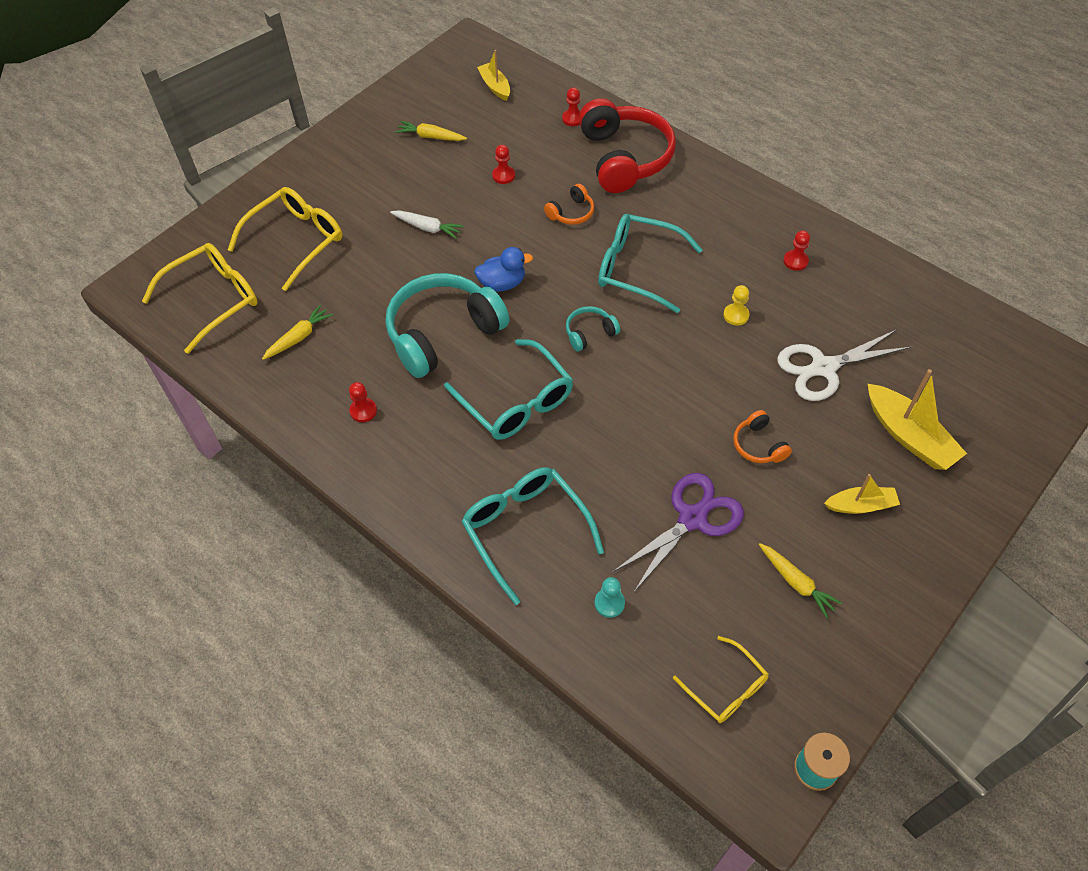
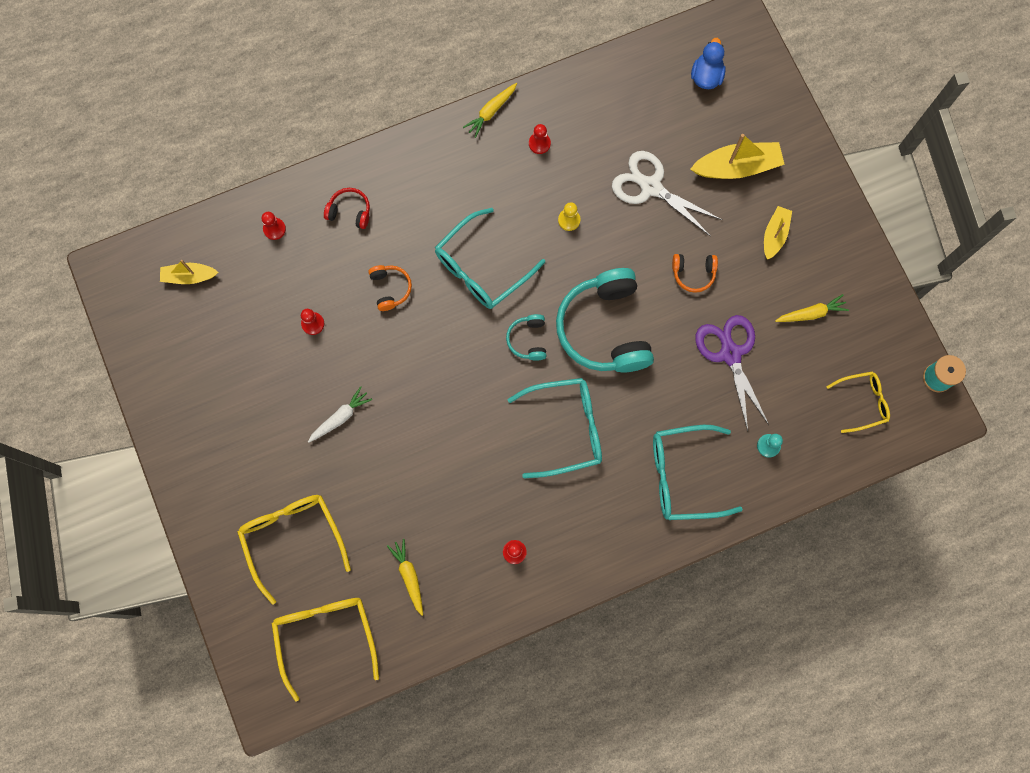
camera: 65 degrees left, 20 degrees up
(431, 137) = (225, 365): yellow carrot -> yellow carrot (491, 111)
(443, 333) = (468, 455): turquoise headphones -> turquoise headphones (605, 328)
(502, 283) = (439, 383): blue duck -> blue duck (706, 76)
(624, 158) = (349, 211): red headphones -> red headphones, size x0.45
(823, 368) = (650, 187): white scissors -> white scissors turned 120 degrees clockwise

